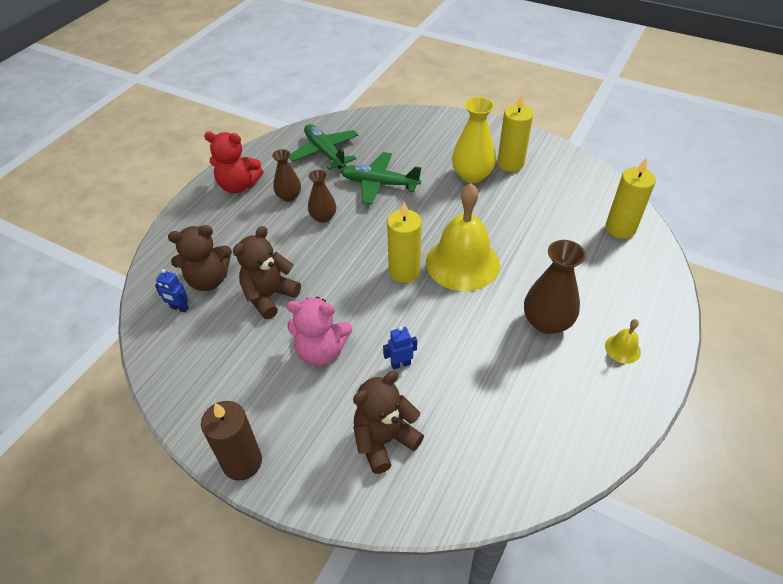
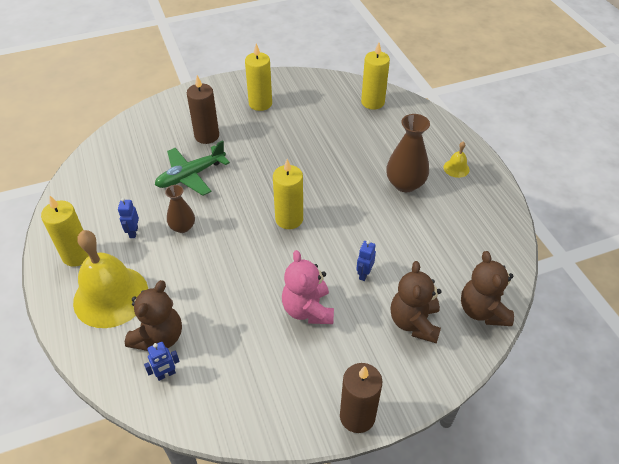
camera: 50 degrees left, 0 degrees up
(238, 185) = (77, 255): red teddy bear -> yellow candle
(269, 296) = (222, 308): brown teddy bear -> brown teddy bear (482, 310)
(289, 196) = (133, 232): brown vase -> blue robot
(321, 351) = (308, 309): pink teddy bear -> pink teddy bear turned 120 degrees clockwise
(325, 152) = (115, 182): green plane -> none
(432, 161) = (207, 136): none -> brown candle
(462, 263) = (316, 186): yellow bell -> yellow bell (111, 296)
(472, 175) = (246, 127): yellow vase -> none

